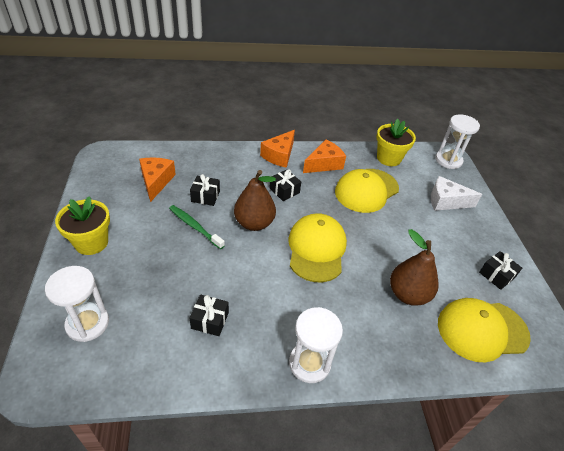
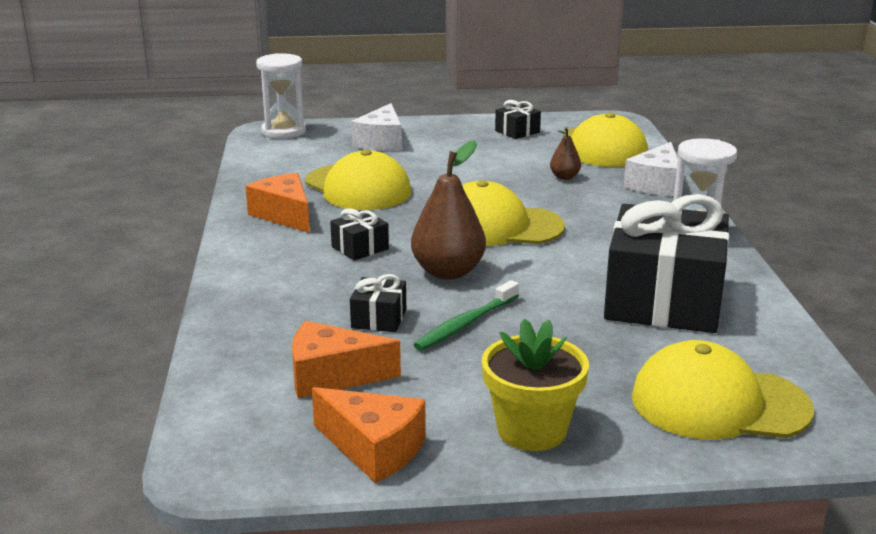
camera: 85 degrees left, 20 degrees down
(87, 323) = (719, 403): white hourglass -> yellow cap
(210, 320) = (663, 300): black gift -> black gift, size x2.40
(279, 155) = (253, 252): orange cheese -> orange cheese (374, 449)
(389, 158) = (273, 168): yellow flower pot -> none
(407, 354) = (656, 184): none -> white cheese
(408, 294) = (564, 177): brown pear -> brown pear, size x0.51

